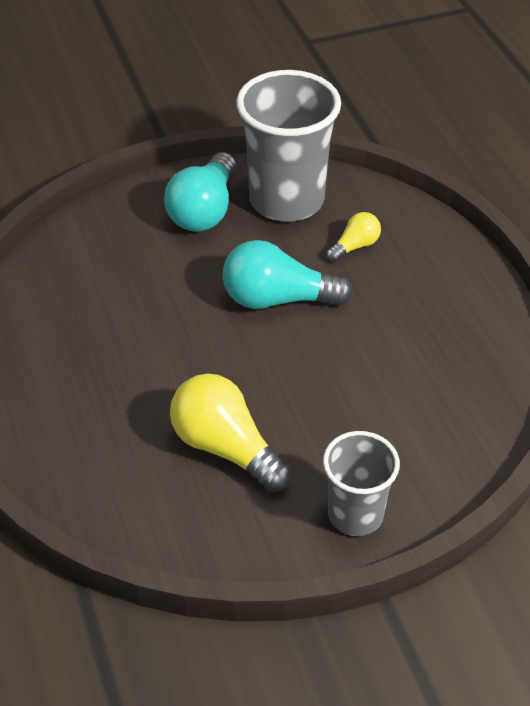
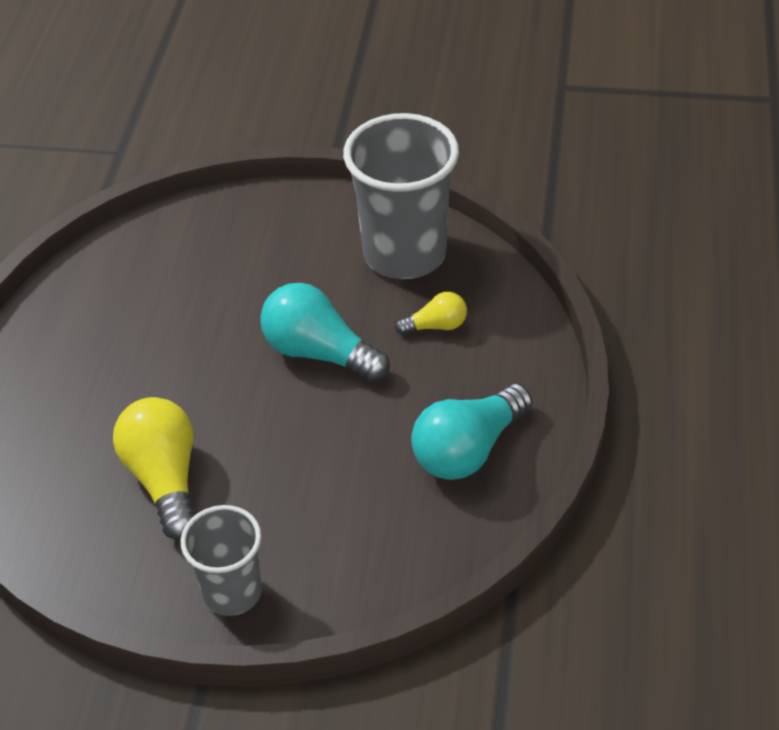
camera: 30 degrees right, 0 degrees up
(204, 210) = (317, 237): turquoise light bulb -> turquoise light bulb (468, 450)

